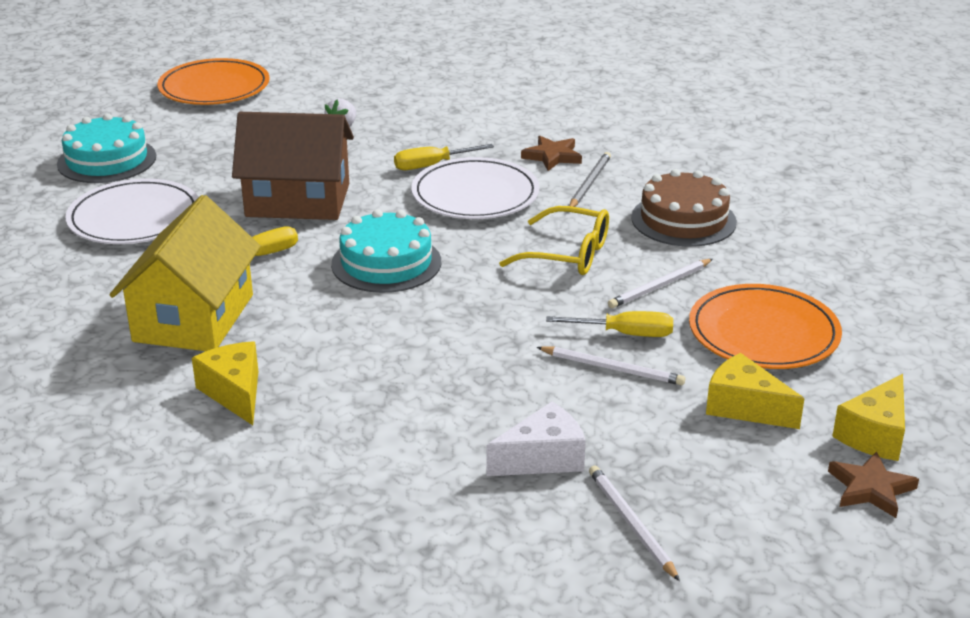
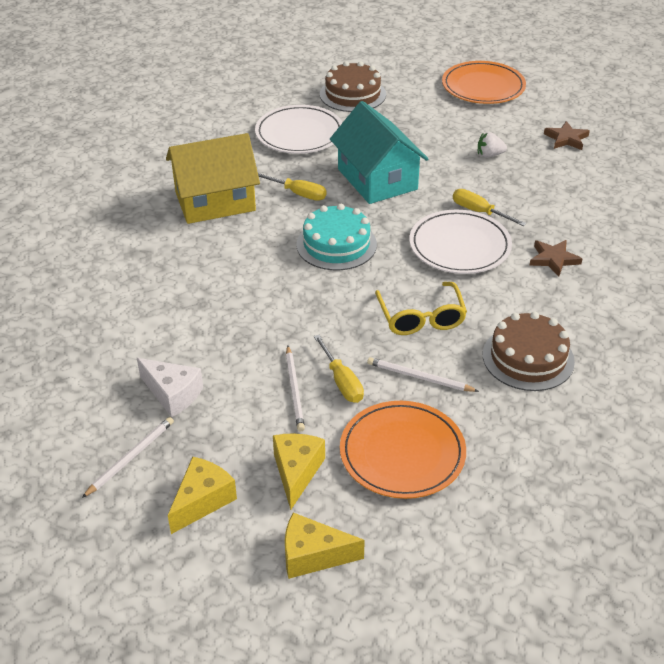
camera: 60 degrees right, 10 degrees up
(107, 160) = (352, 94): turquoise cake -> brown cake
(235, 393) = (154, 248): yellow cheese -> yellow cheese (202, 501)
(298, 200) = (377, 179): brown house -> turquoise house
(589, 183) = (533, 291): grey pencil -> none
(870, 489) = (243, 571): brown star -> brown star (566, 139)

